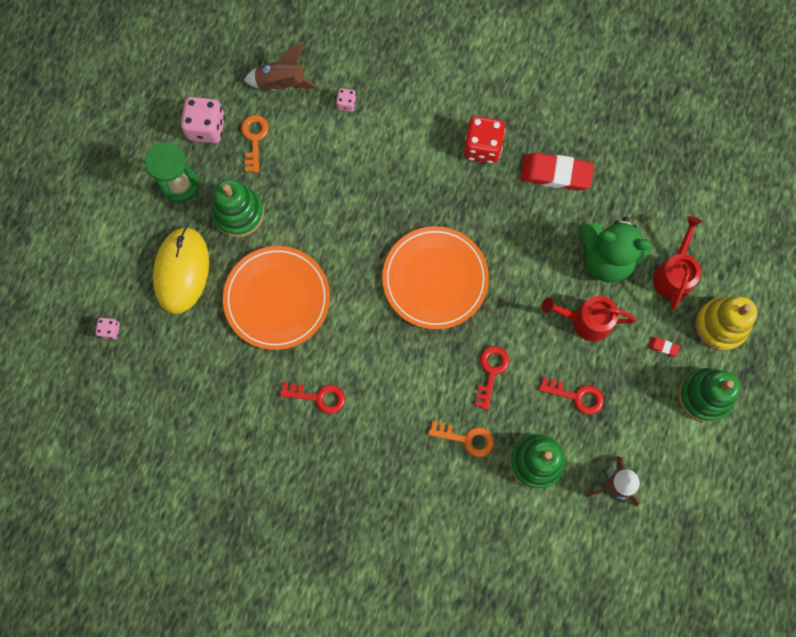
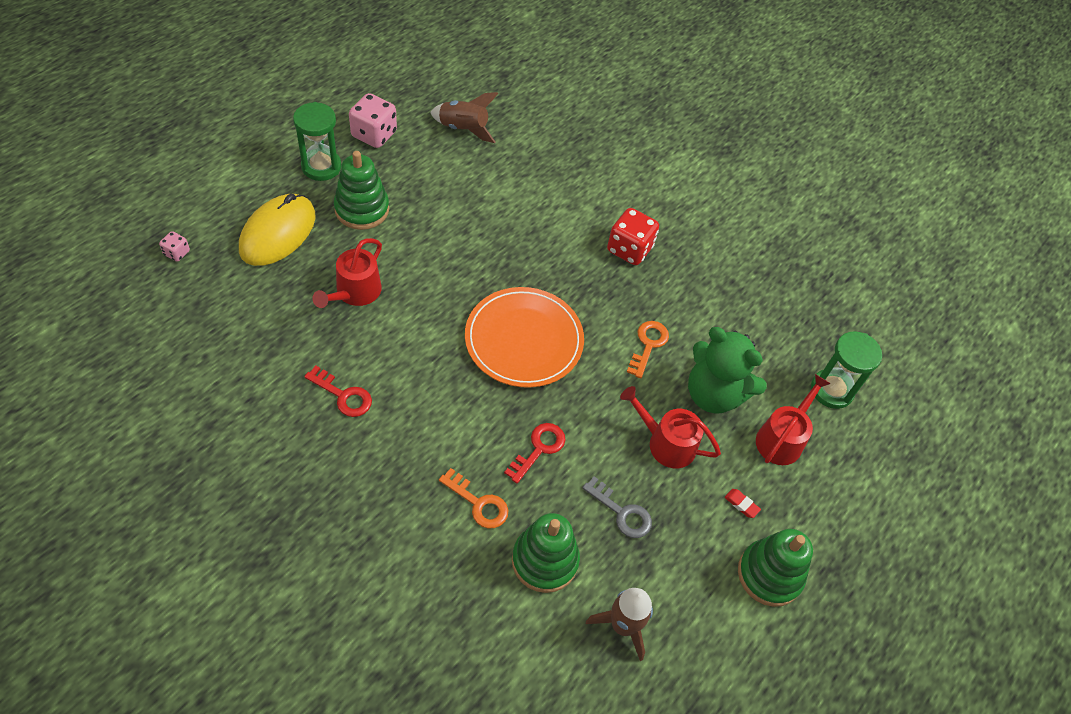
camera: 15 degrees right, 20 degrees down
(254, 139) = (413, 159): orange key -> orange key (648, 345)
(277, 299) = (355, 292): orange plate -> red watering can
(346, 104) = (515, 166): pink dice -> none
(555, 174) = (693, 299): red eraser -> none
(576, 396) = (622, 512): red key -> grey key
(698, 210) = (831, 390): none -> green hourglass
(721, 325) = (816, 509): yellow stacking toy -> none

